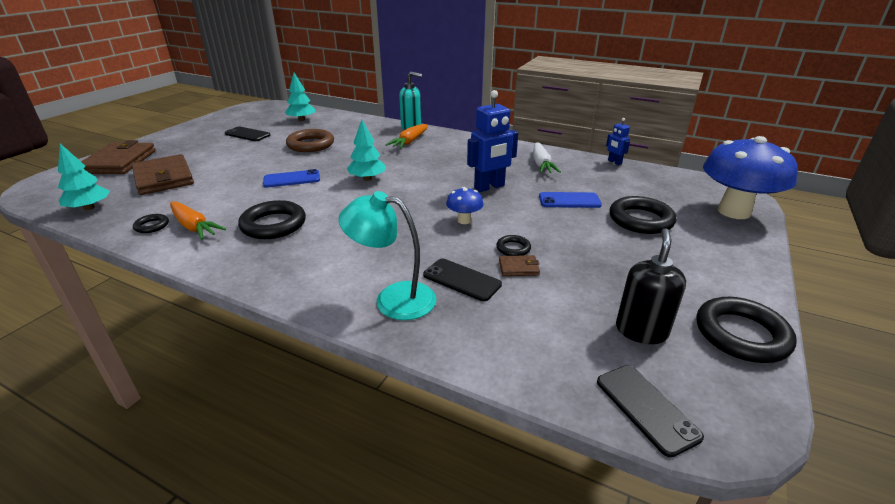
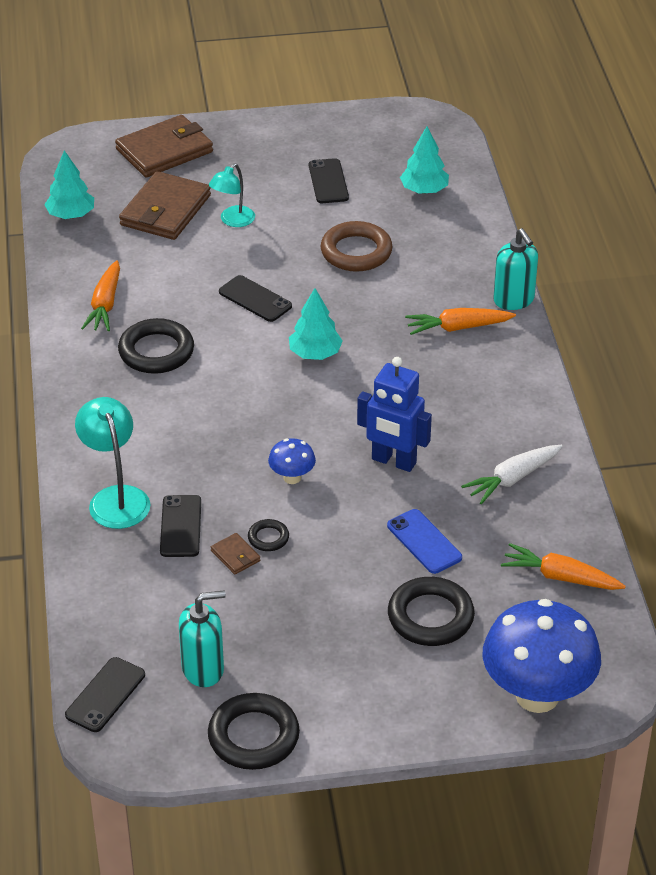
camera: 55 degrees right, 10 degrees up
(152, 226) = (82, 279): black ring -> none
(218, 164) = (233, 221): none -> turquoise lamp
(292, 179) = (255, 299): blue phone -> black phone
(614, 162) = (596, 546): blue robot -> none
(632, 176) = (560, 577): none -> orange carrot
(641, 331) = (203, 669): black soap dispenser -> turquoise soap dispenser

